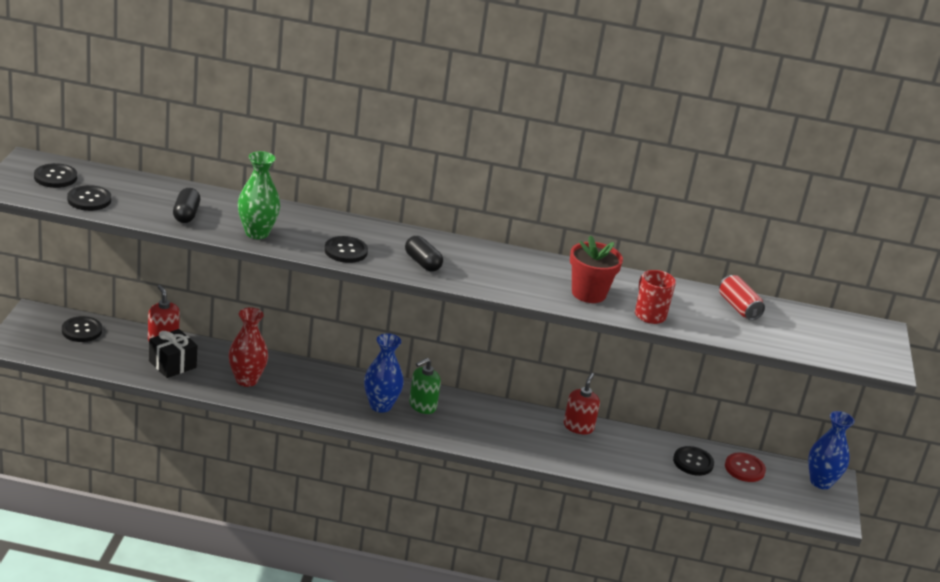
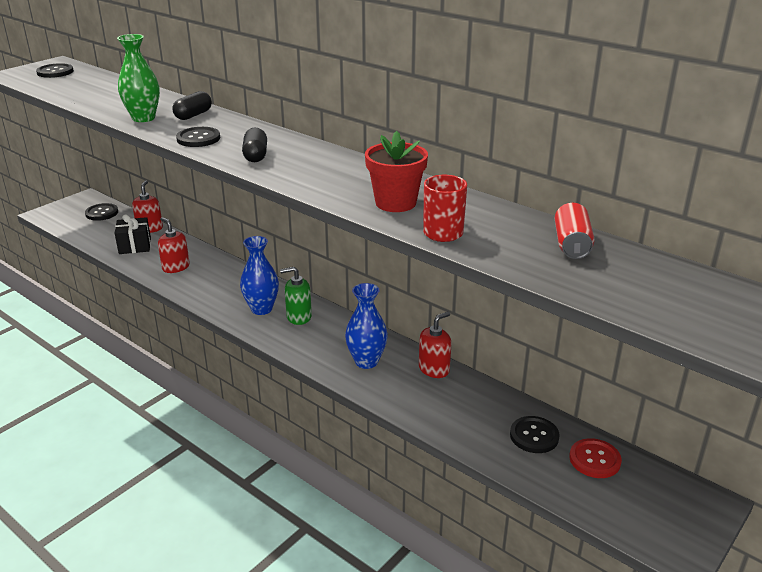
camera: 35 degrees right, 0 degrees up
(89, 200) = (54, 85): black button -> none
(186, 214) = (108, 101): black capsule -> black capsule (193, 115)
(246, 380) = (176, 267): red vase -> red soap dispenser
(821, 482) = (690, 503): blue vase -> blue vase (366, 361)

